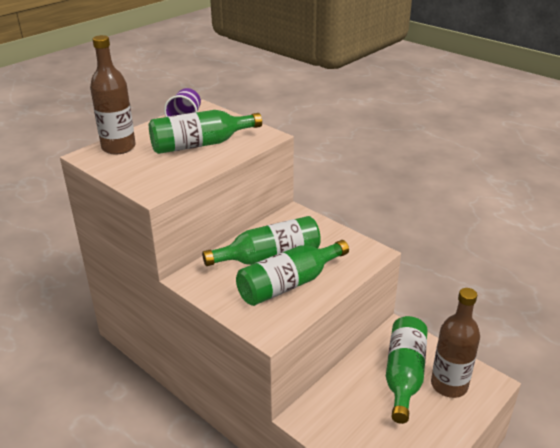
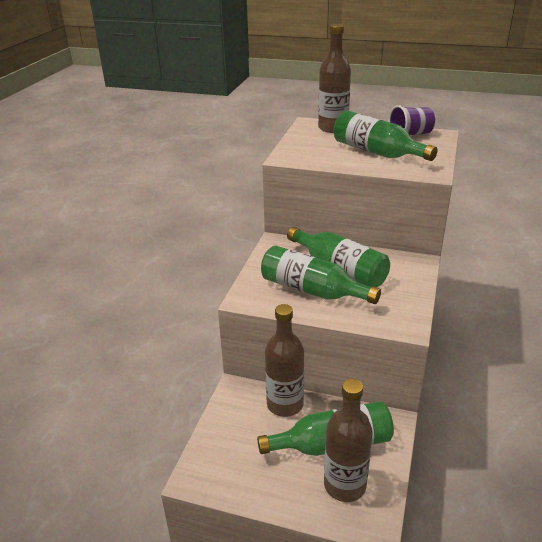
camera: 65 degrees right, 0 degrees up
(343, 389) = (285, 404): none -> brown bottle

